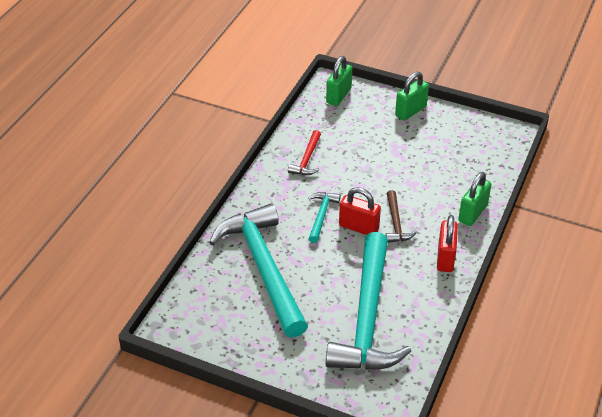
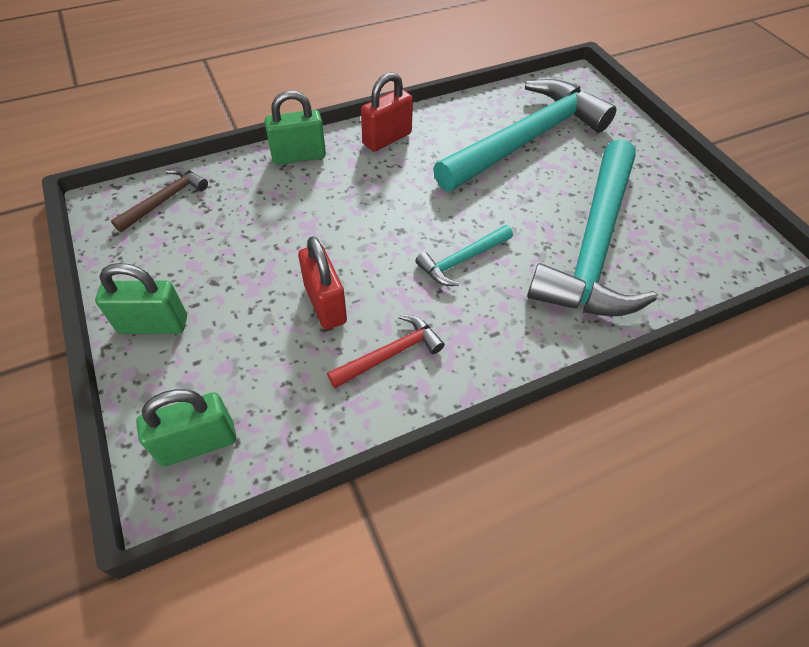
camera: 140 degrees left, 10 degrees up
(358, 227) = (434, 219): red padlock -> red padlock (325, 304)
(396, 223) = (389, 197): brown hammer -> brown hammer (165, 200)

